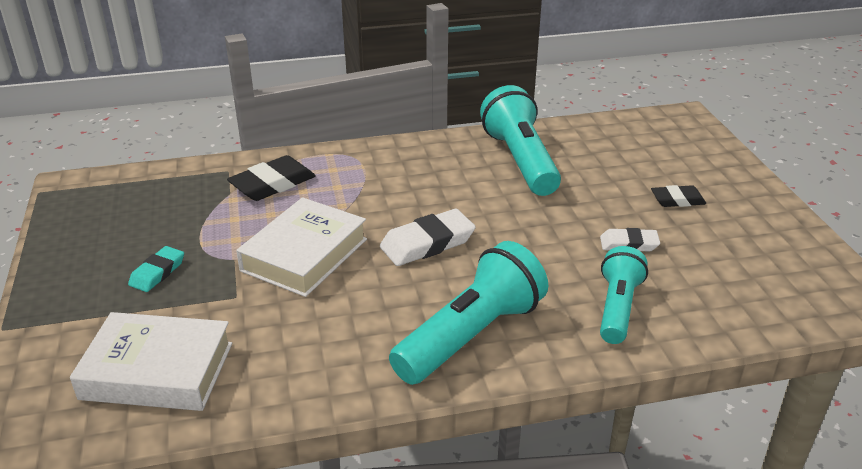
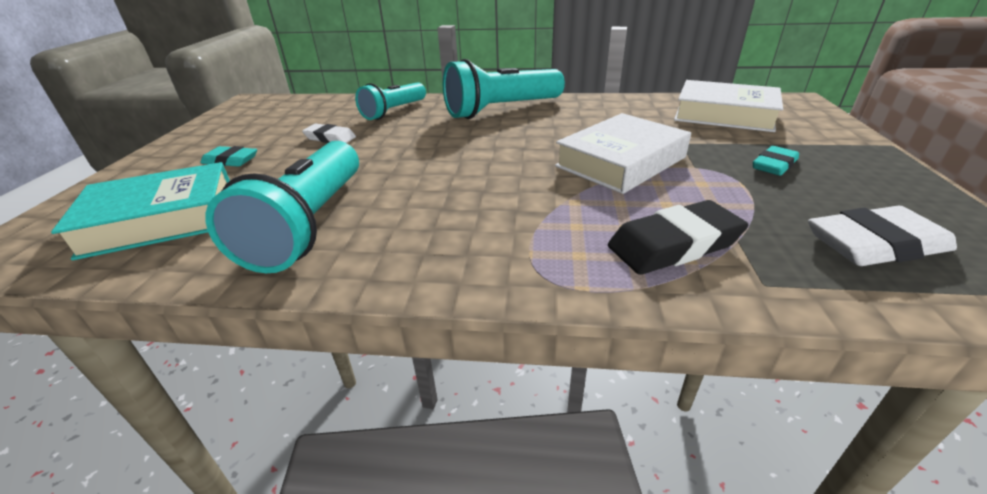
camera: 160 degrees left, 0 degrees up
(427, 243) = (497, 157): white eraser -> white eraser (875, 244)
(627, 148) = (161, 219): none -> turquoise book
(677, 200) = (230, 161): black eraser -> turquoise eraser

